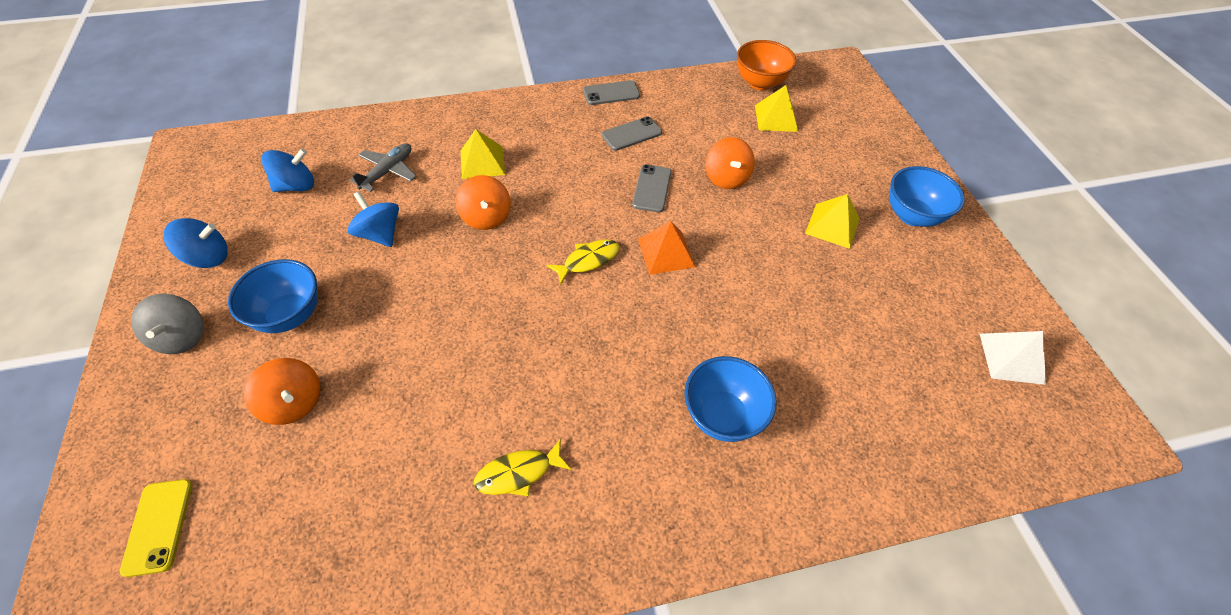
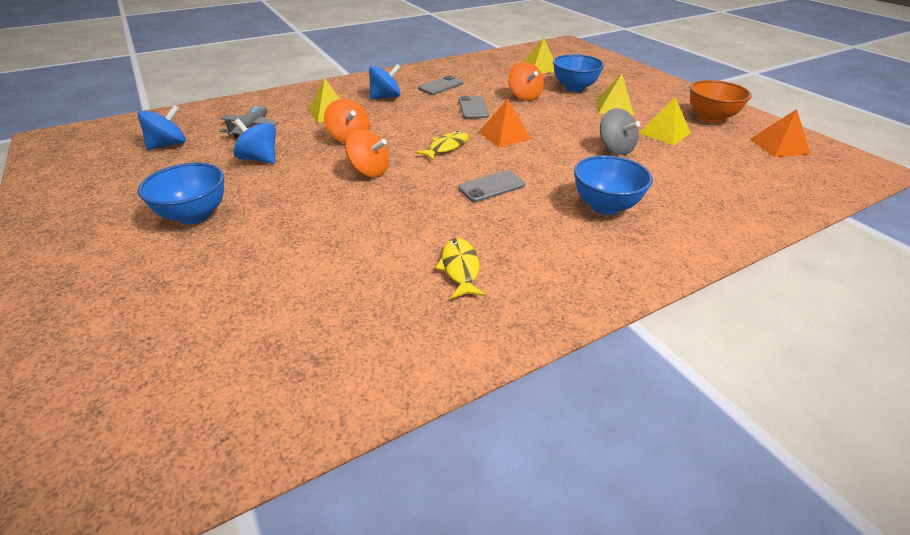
camera: 15 degrees left, 15 degrees down
(158, 526) = (105, 379): yellow phone -> none
(182, 337) = (85, 246): grey spinning top -> grey spinning top (615, 148)
(208, 257) = (96, 195): blue spinning top -> blue spinning top (385, 97)
(294, 403) = (222, 266): orange spinning top -> orange spinning top (369, 171)
(518, 473) = (460, 268): yellow fish -> yellow fish turned 120 degrees clockwise
(611, 93) = (413, 70): grey phone -> grey phone (491, 187)
(760, 83) = (518, 55): orange bowl -> orange bowl (710, 118)
(870, 294) = (664, 133): none -> yellow pyramid
(912, 216) = (663, 96): blue bowl -> blue bowl (574, 88)
(1011, 358) = (779, 146): white pyramid -> orange pyramid

